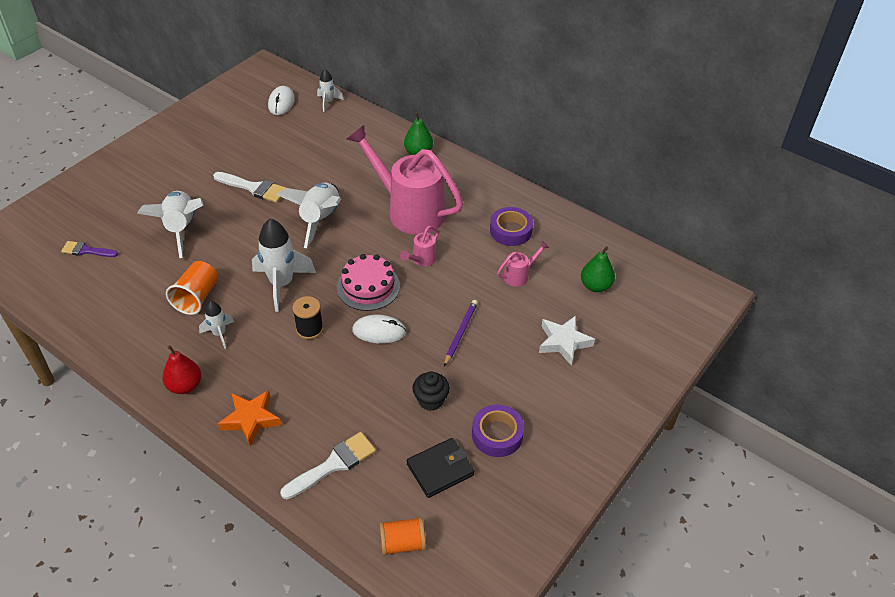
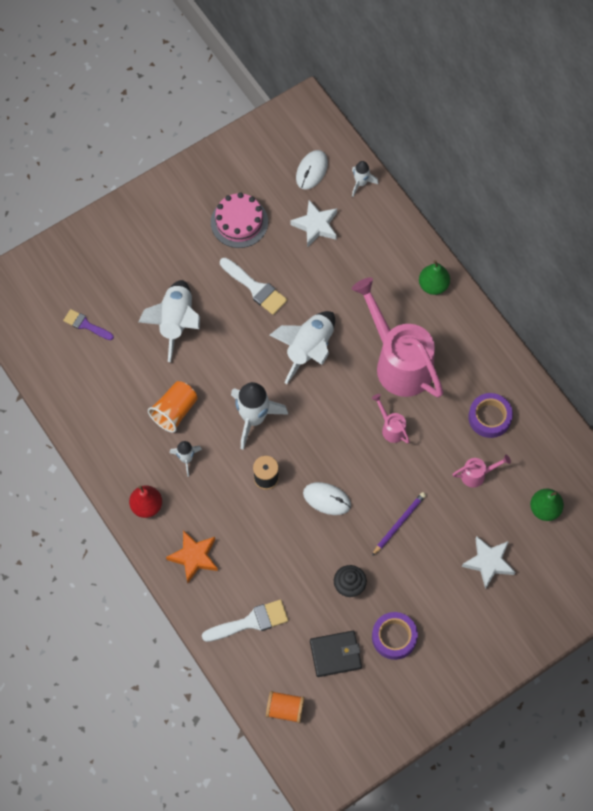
camera: 20 degrees right, 20 degrees up
(297, 135) = (316, 225): none -> white star
(368, 286) = (331, 445): pink cake -> pink cake (239, 222)
(422, 260) = (391, 428): pink watering can -> pink watering can turned 90 degrees clockwise

